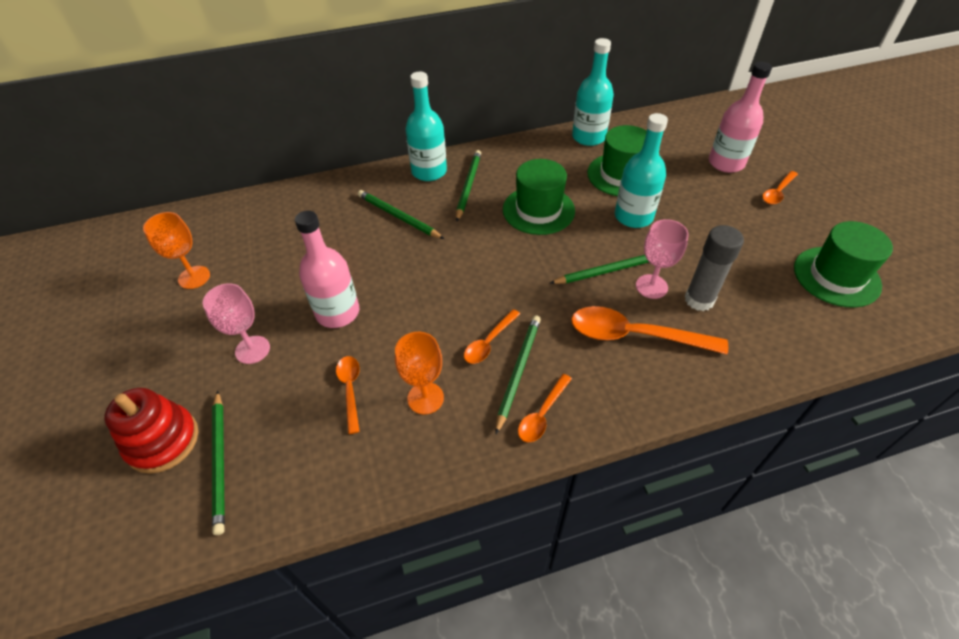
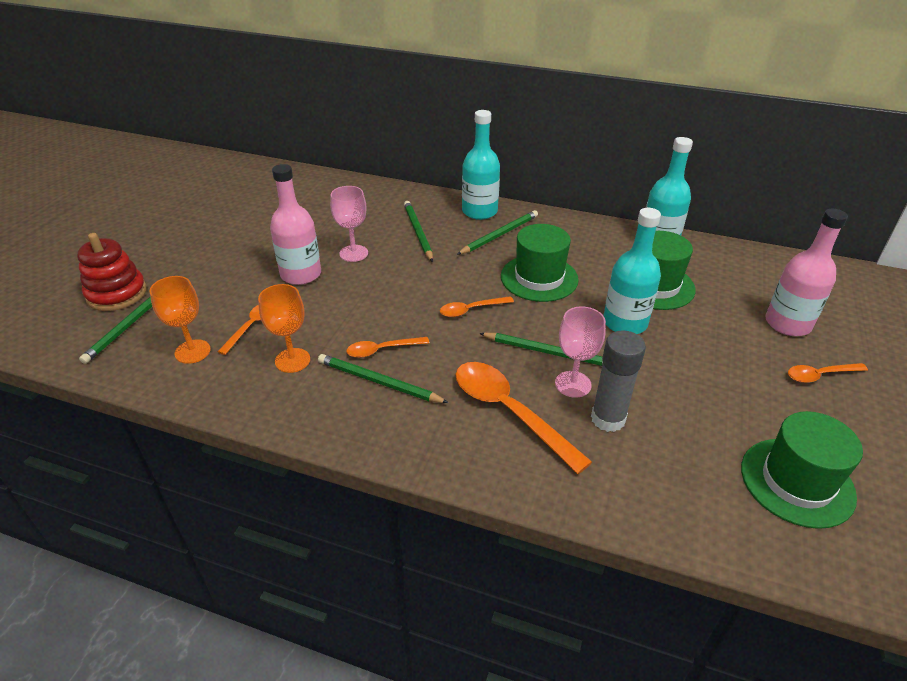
camera: 35 degrees right, 10 degrees down
(194, 277) = (240, 209): orange goblet -> orange goblet (192, 351)
(252, 350) = (223, 269): pink goblet -> pink goblet (353, 253)
(518, 371) = (379, 382): green pencil -> green pencil turned 120 degrees counterclockwise
(542, 414) = (361, 421): orange spoon -> orange spoon (471, 310)

